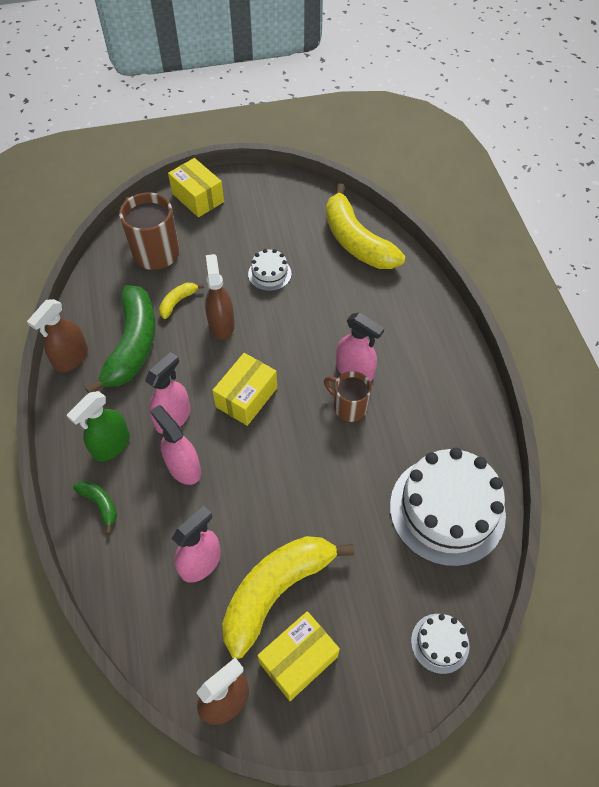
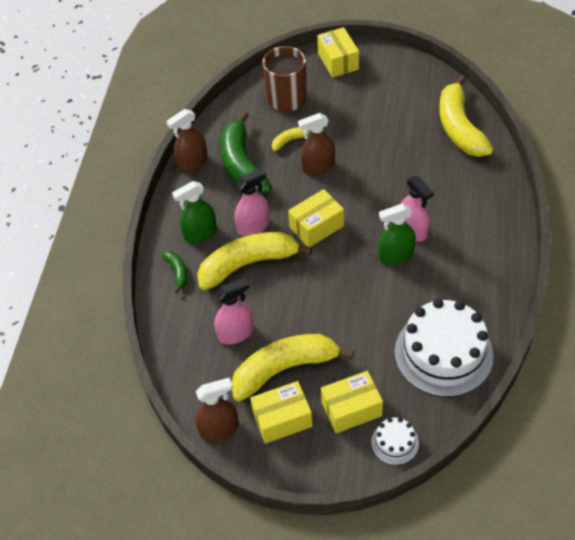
camera: 25 degrees right, 5 degrees down
(132, 345) = (242, 165): green banana -> green banana turned 135 degrees clockwise
(183, 467) = (248, 264): pink spray bottle -> yellow banana
(221, 324) = (318, 167): brown spray bottle -> brown spray bottle turned 120 degrees counterclockwise
(269, 274) = (373, 137): white cake -> none
(348, 407) = (396, 256): brown mug -> green spray bottle
(374, 616) = (351, 409): none -> yellow box

